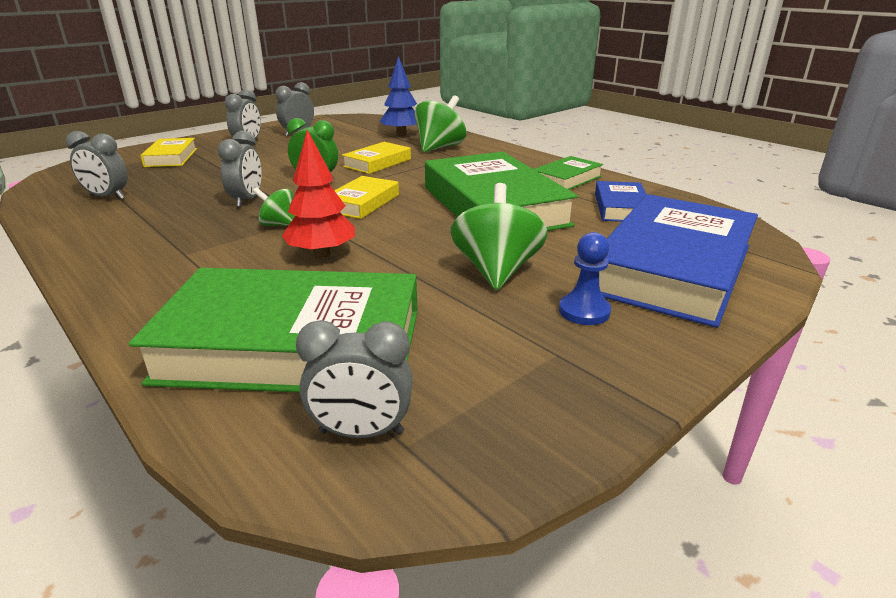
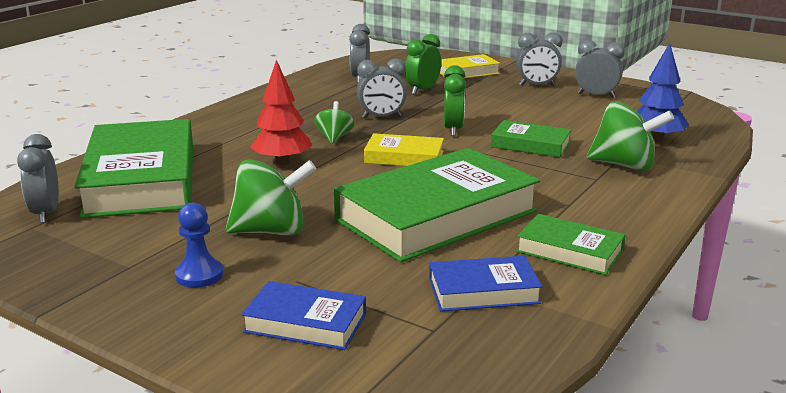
camera: 75 degrees right, 5 degrees down
(195, 177) = (422, 90): none -> green clock
(377, 163) = (530, 145): yellow book -> green book
(672, 268) = (305, 323): blue book -> blue book, size x0.48

